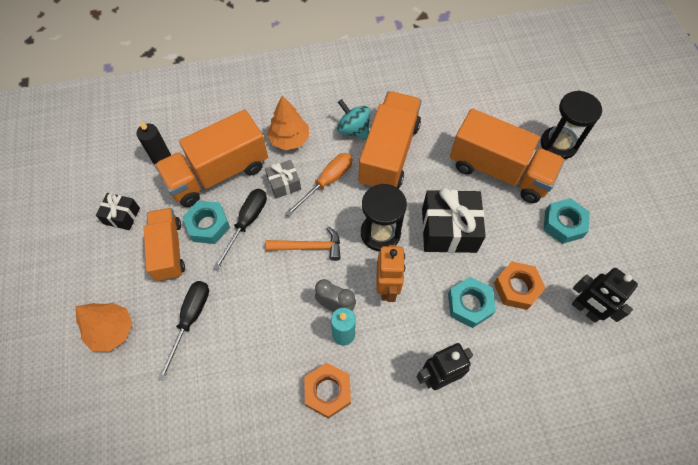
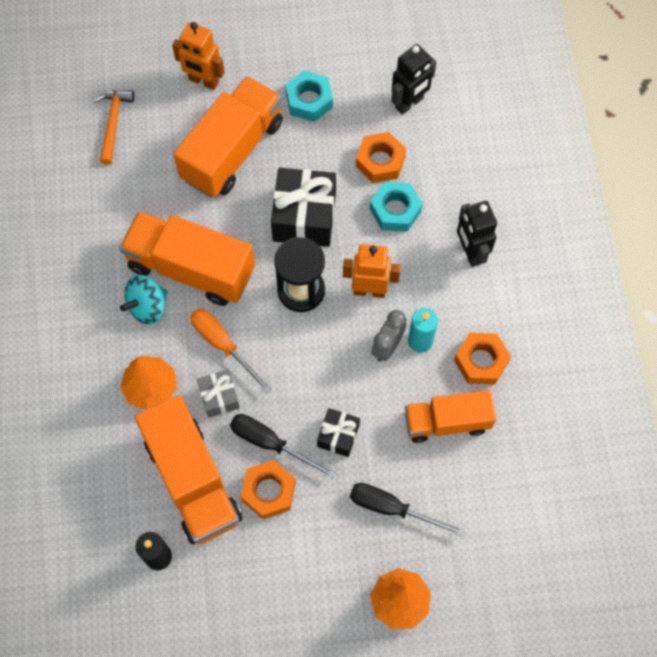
camera: 85 degrees left, 5 degrees up
(122, 216) = (242, 604): black gift -> black gift (338, 436)
(168, 250) = (299, 539): orange truck -> orange truck (447, 422)
(208, 225) = (269, 491): turquoise nut -> orange nut
(309, 247) = (310, 371): orange hammer -> orange hammer (113, 123)
(558, 144) = (203, 81): black hourglass -> orange robot

